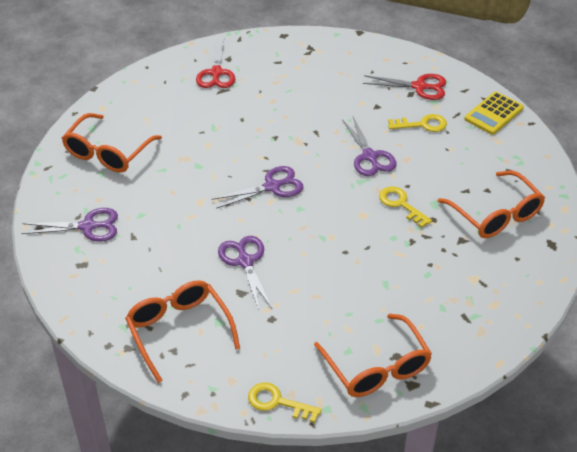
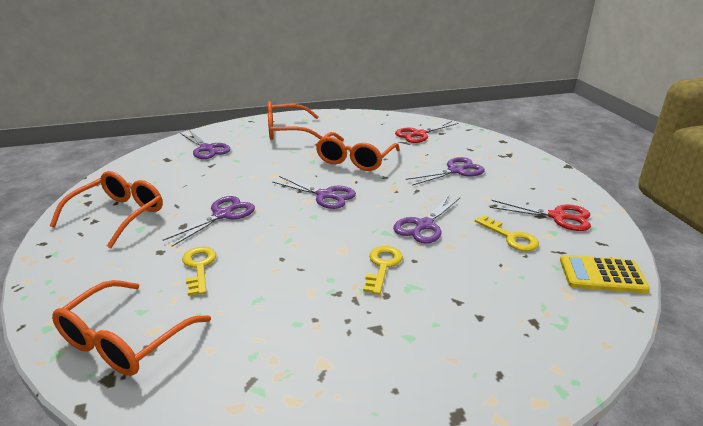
camera: 55 degrees right, 15 degrees down
(277, 402) = (47, 294): yellow key -> yellow key (199, 267)
(307, 93) = (456, 171): none -> purple scissors
(419, 87) = (557, 217): red scissors -> red scissors turned 45 degrees counterclockwise
(496, 215) = (448, 340): orange glasses -> orange glasses (355, 160)

